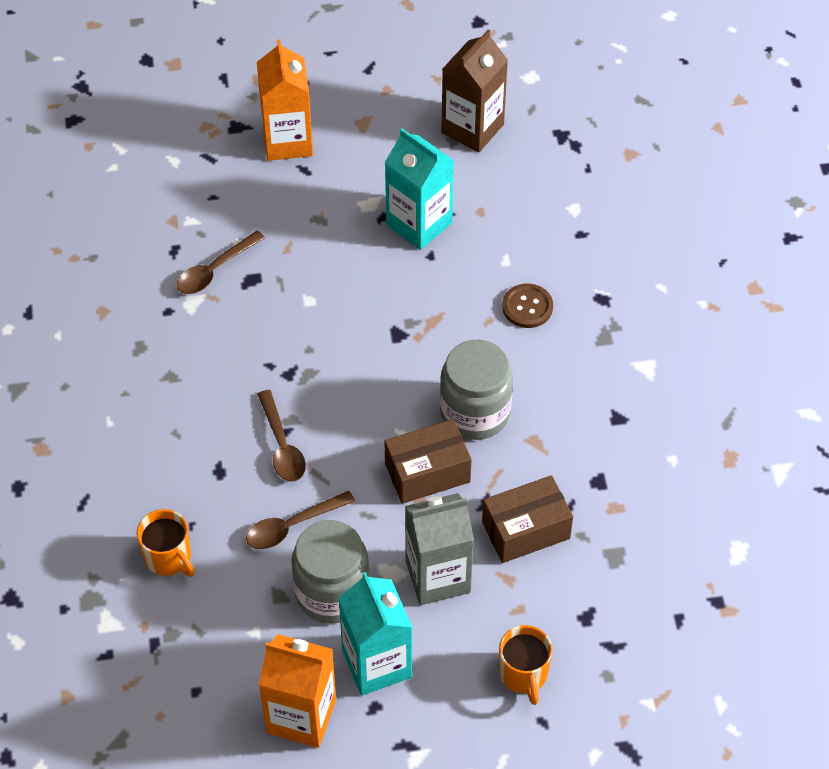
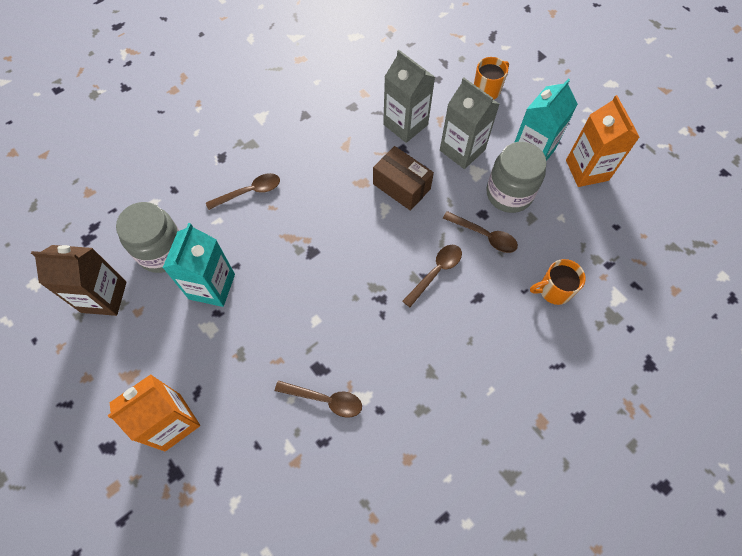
camera: 120 degrees left, 10 degrees up
(168, 557) = (554, 290): orange mug -> orange mug turned 120 degrees counterclockwise
(475, 412) = (344, 183): grey jar -> grey jar (162, 251)
(526, 530) = (405, 124): brown box -> grey carton
(527, 307) = (249, 192): brown button -> brown spoon

